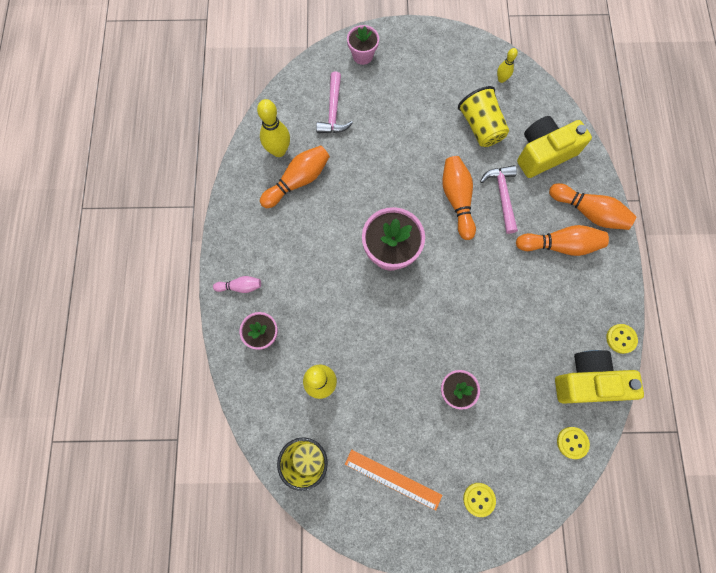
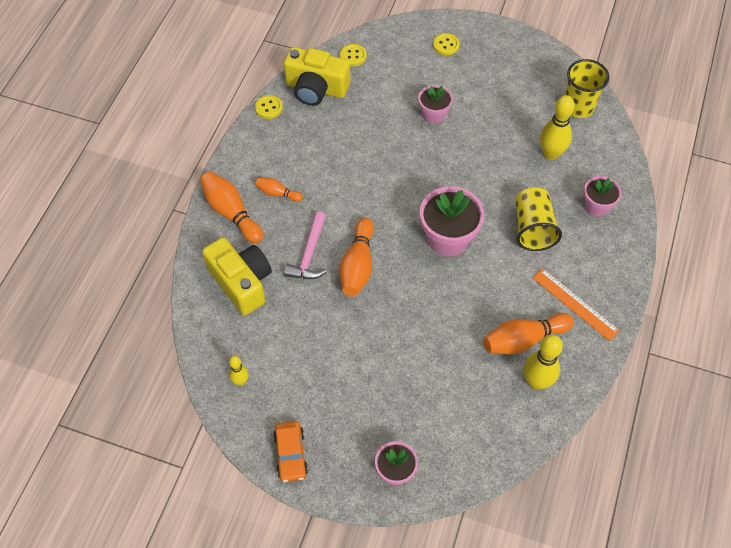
camera: 160 degrees left, 15 degrees down
(240, 286) = (611, 254): pink bowling pin -> none
(333, 111) = (457, 409): pink hammer -> none
(393, 479) = (510, 75): orange ruler -> orange ruler (575, 304)
(439, 43) = (291, 454): none -> orange car
(480, 127) = (294, 332): yellow cup -> yellow cup (532, 228)
(544, 153) = (241, 282): yellow camera -> yellow camera turned 120 degrees counterclockwise
(560, 245) = (277, 193): orange bowling pin -> orange bowling pin, size x0.55

